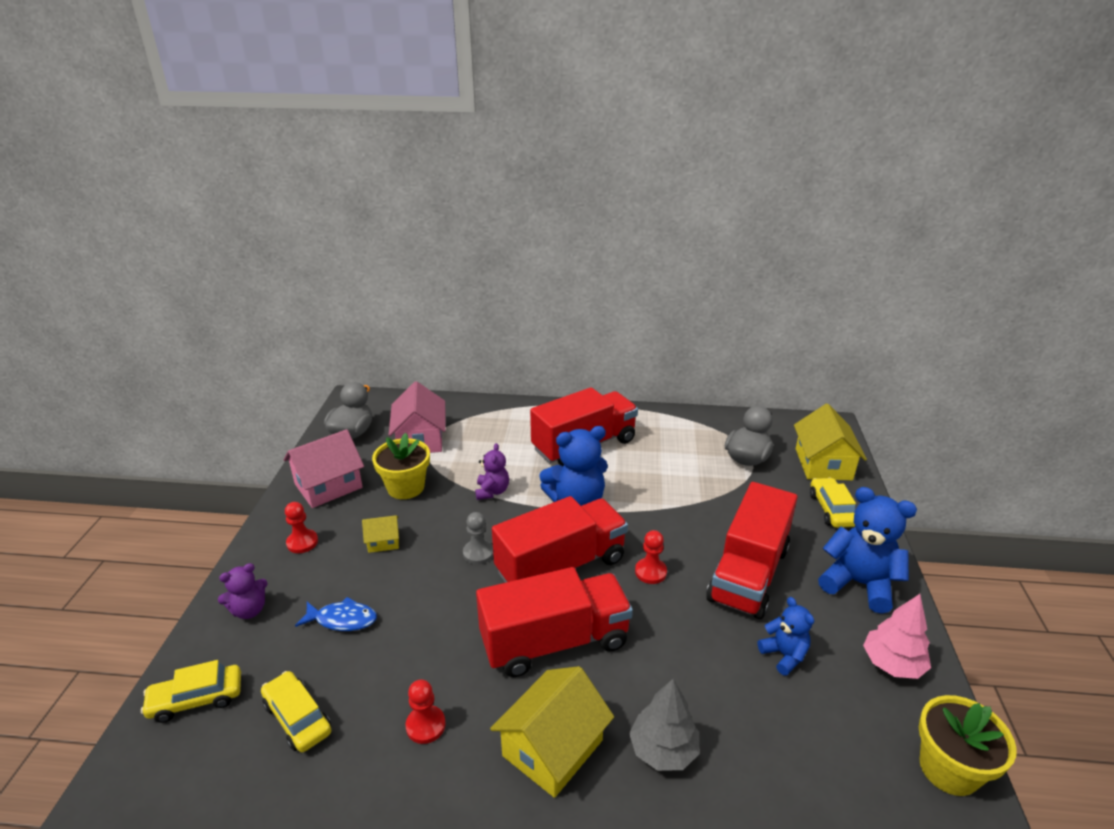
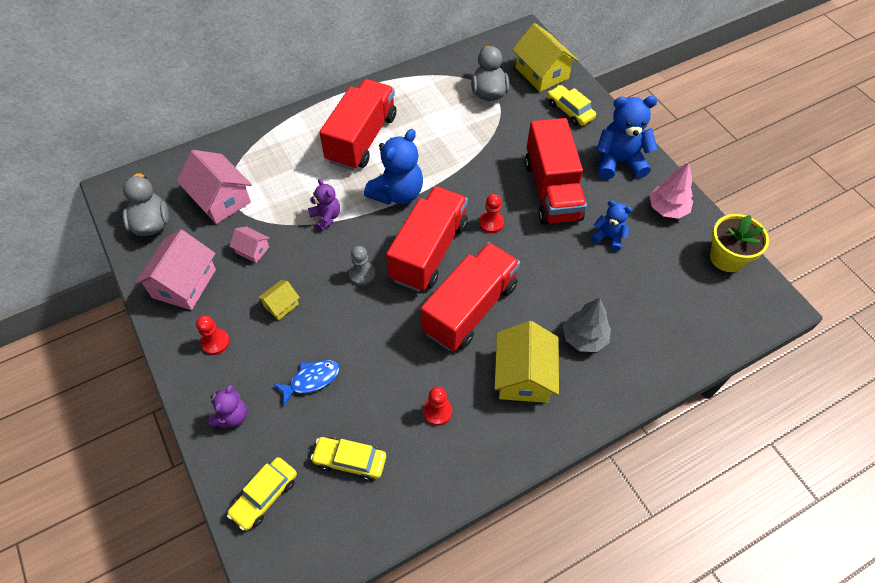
camera: 35 degrees left, 25 degrees up
(405, 487) = (252, 250): yellow flower pot -> pink house

